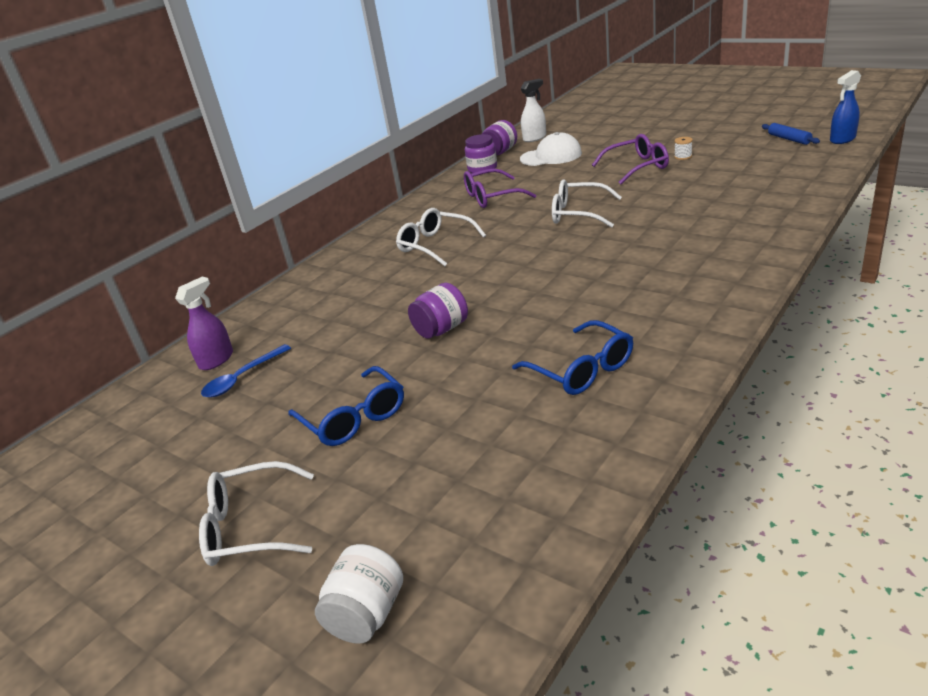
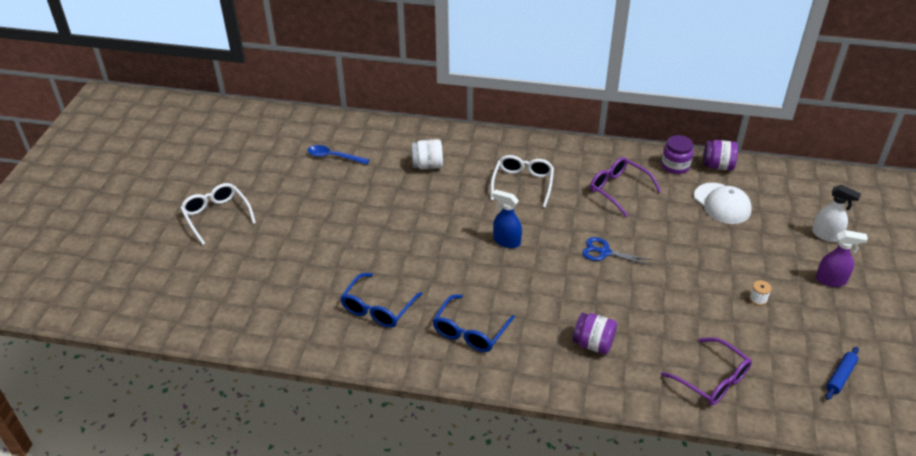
camera: 60 degrees right, 10 degrees up
(216, 360) = (349, 137): purple spray bottle -> purple spray bottle (831, 280)
(354, 418) = (307, 220): blue glasses -> blue glasses (470, 332)
(366, 614) = (170, 279): white jar -> white jar (427, 165)
(441, 329) = (407, 226): purple jar -> purple jar (593, 344)
(534, 138) = (763, 180): white spray bottle -> white spray bottle (826, 235)
(578, 213) = (604, 252): white glasses -> blue scissors
(637, 167) = (719, 270): purple glasses -> purple glasses (712, 380)
(842, 139) = (858, 422): blue spray bottle -> blue spray bottle (506, 241)

